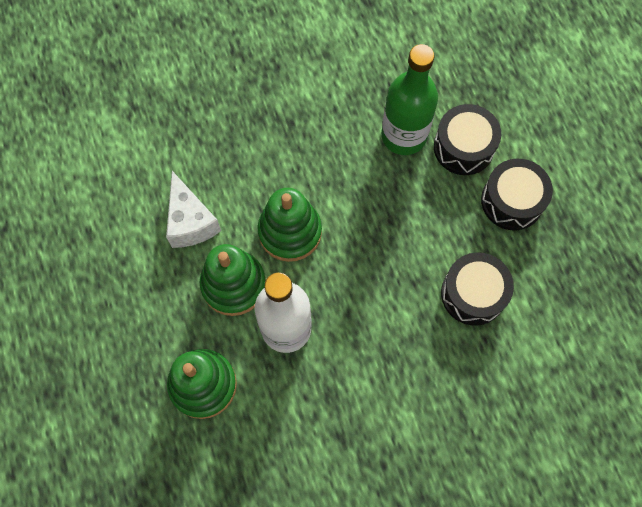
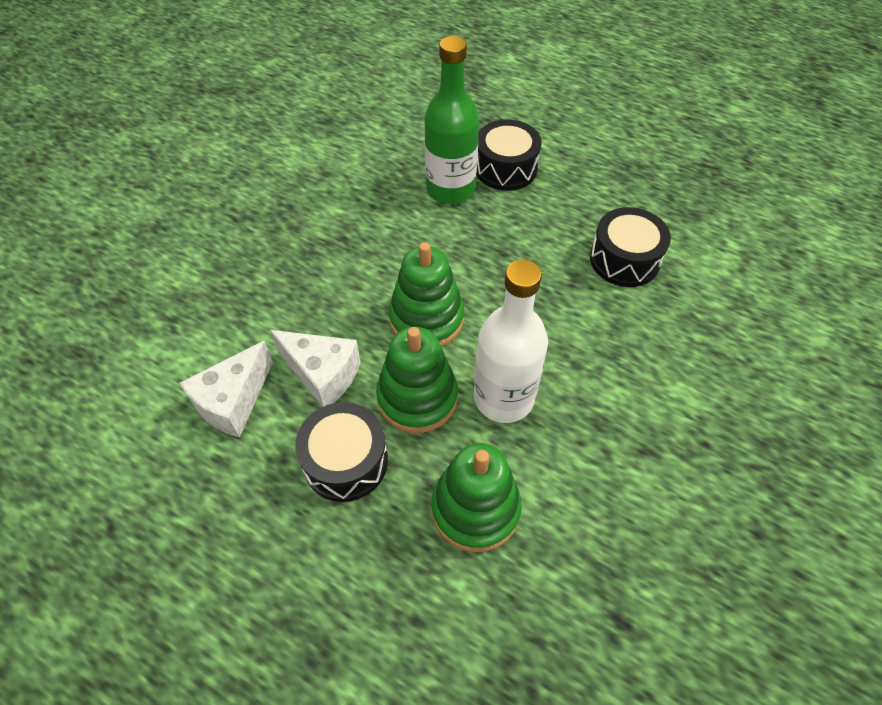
camera: 40 degrees left, 15 degrees down
(125, 199) = (233, 402): none -> white cheese
(512, 201) = (581, 180): black drum -> black drum (345, 461)

